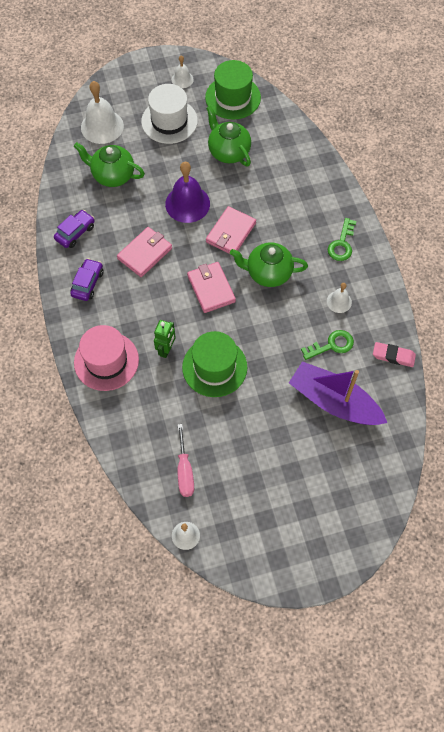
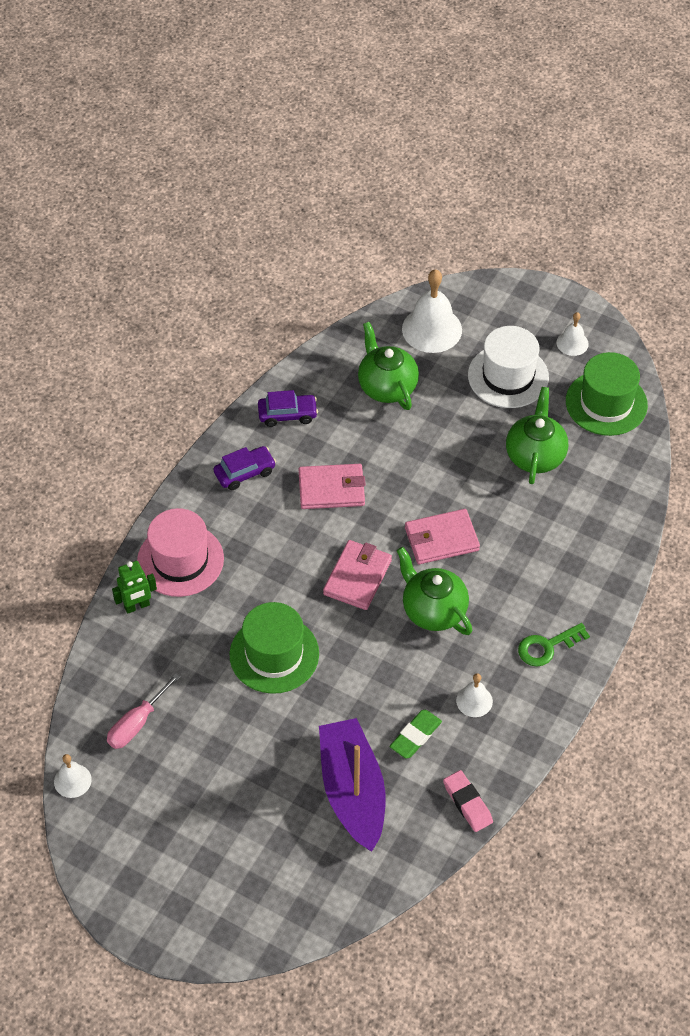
camera: 45 degrees right, 10 degrees down
(166, 349) = (247, 598): green robot -> green robot (137, 606)
(187, 204) = (430, 474): purple bell -> none
(332, 345) = (415, 736): green key -> green eraser

